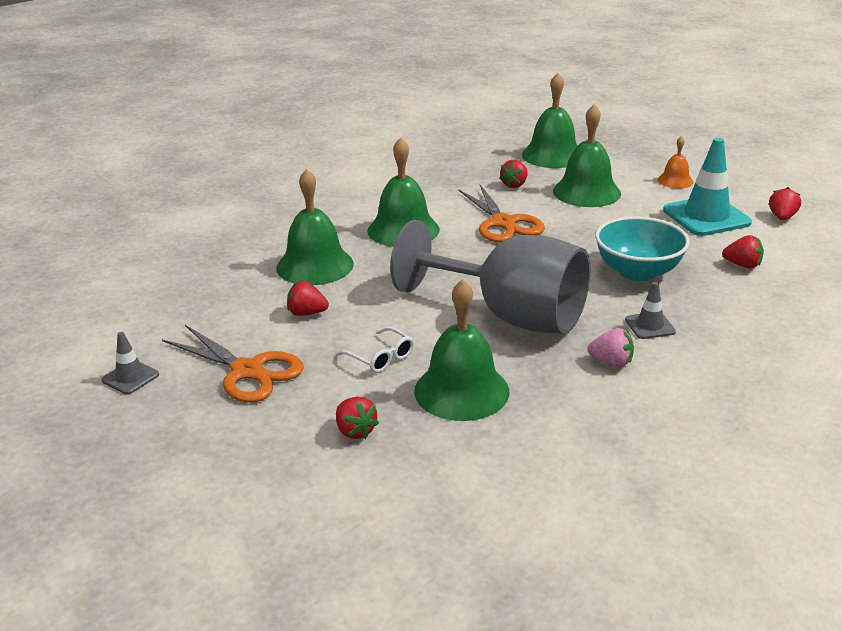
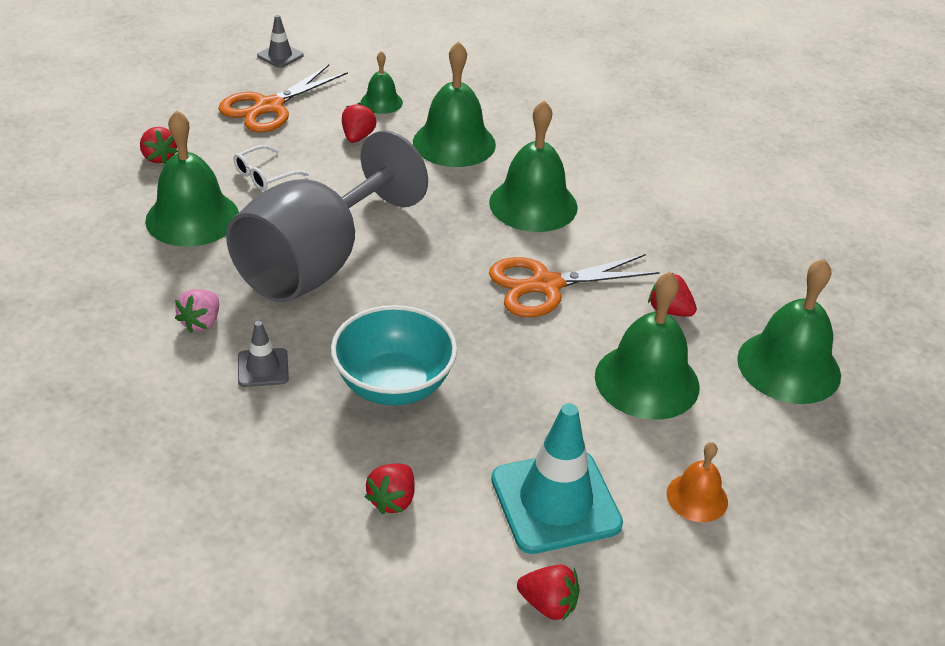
camera: 90 degrees right, 10 degrees up
(241, 306) = (381, 102): none -> green bell
(355, 431) = (159, 157): red strawberry -> red strawberry turned 90 degrees counterclockwise

